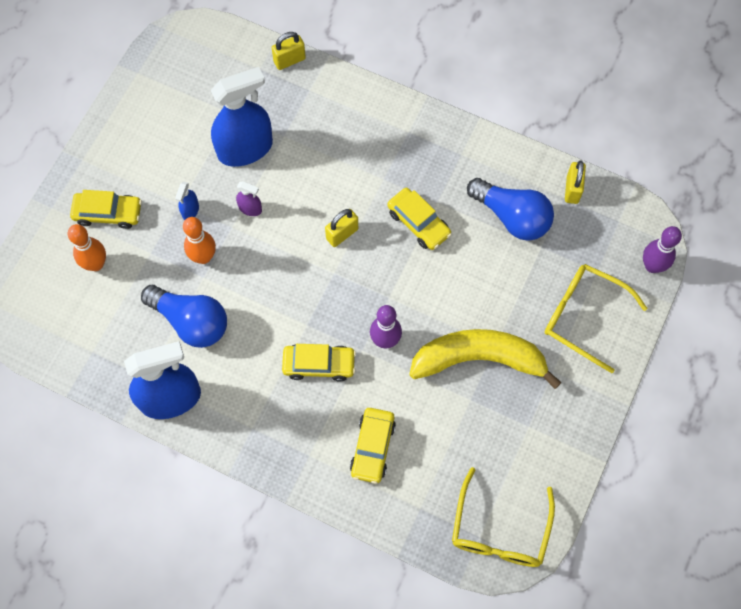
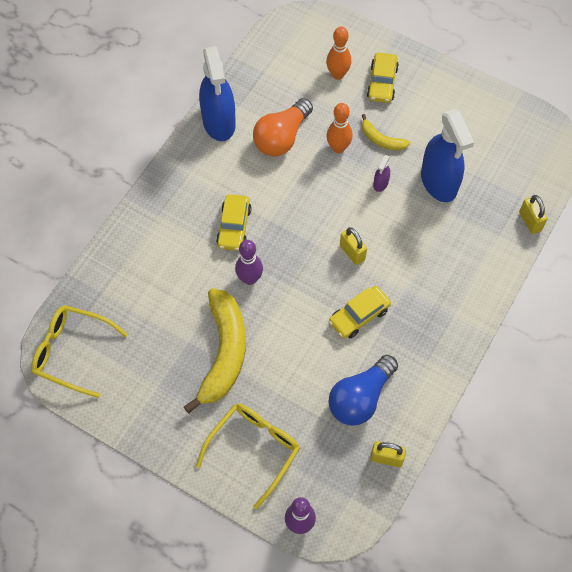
camera: 95 degrees right, 5 degrees down
(190, 210) = (381, 140): blue spray bottle -> yellow banana
(191, 321) = (282, 137): blue light bulb -> orange light bulb
(373, 447) = (157, 261): yellow car -> none

